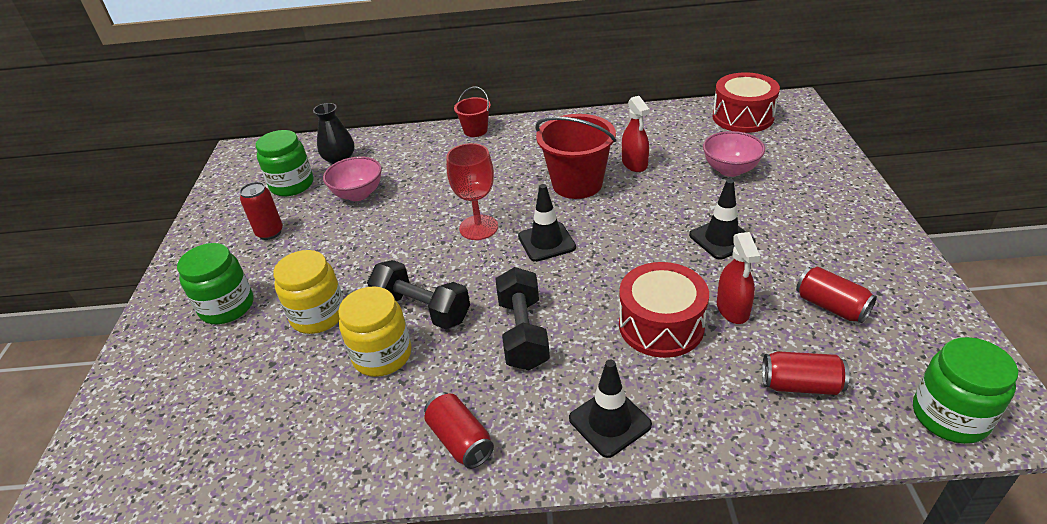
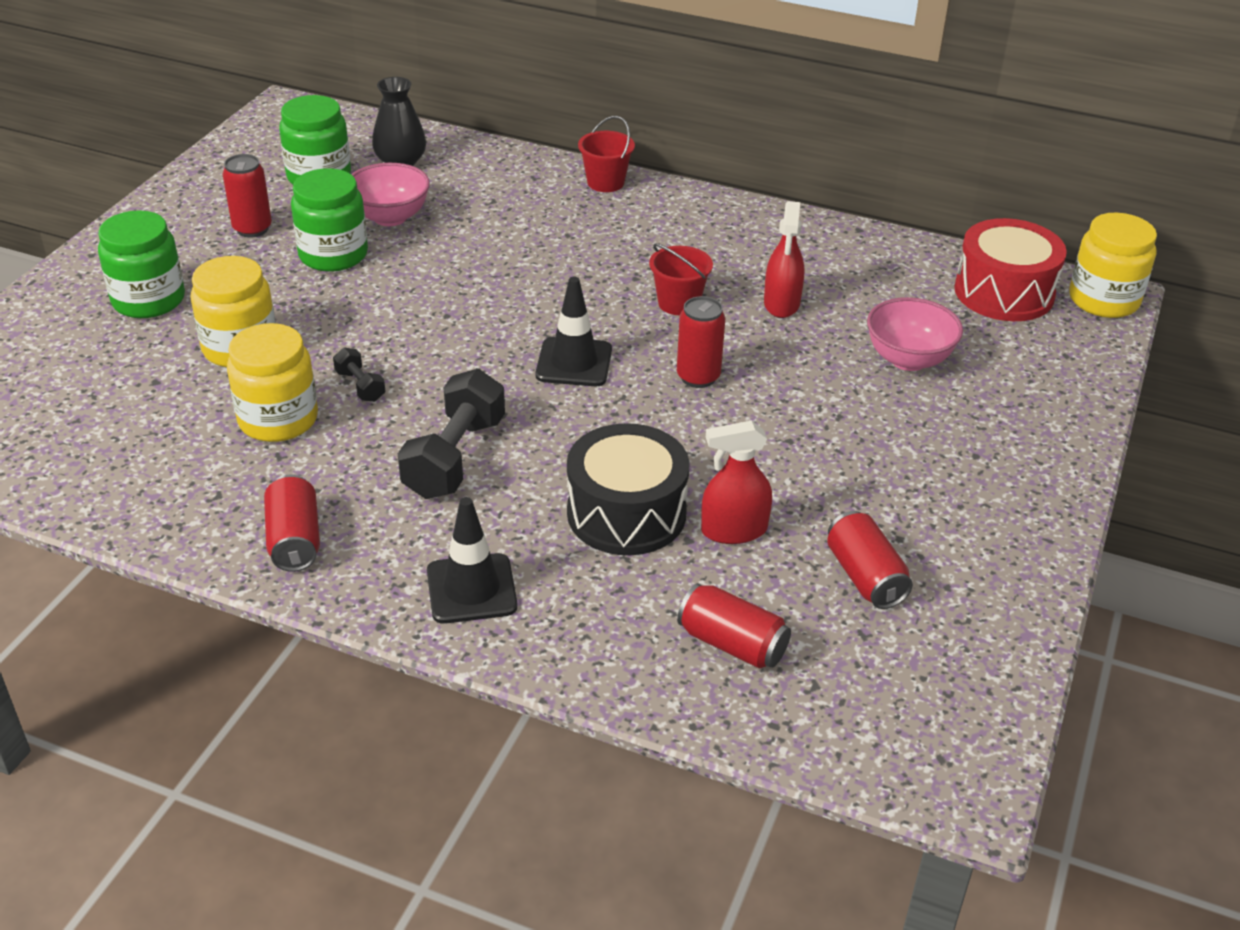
camera: 20 degrees right, 0 degrees up
(422, 309) = (360, 386): black dumbbell -> black dumbbell, size x0.48
(478, 227) = (504, 313): red goblet -> none
(577, 184) = (678, 303): red bucket -> red bucket, size x0.54
(627, 223) = (698, 377): none -> red can
(661, 325) = (626, 513): red drum -> black drum
(721, 238) = (804, 443): black traffic cone -> none
(732, 309) = (734, 530): red spray bottle -> red spray bottle turned 60 degrees clockwise
(794, 104) = (1103, 300): none -> yellow jar
(950, 416) = (881, 750): green jar -> green jar (333, 255)

